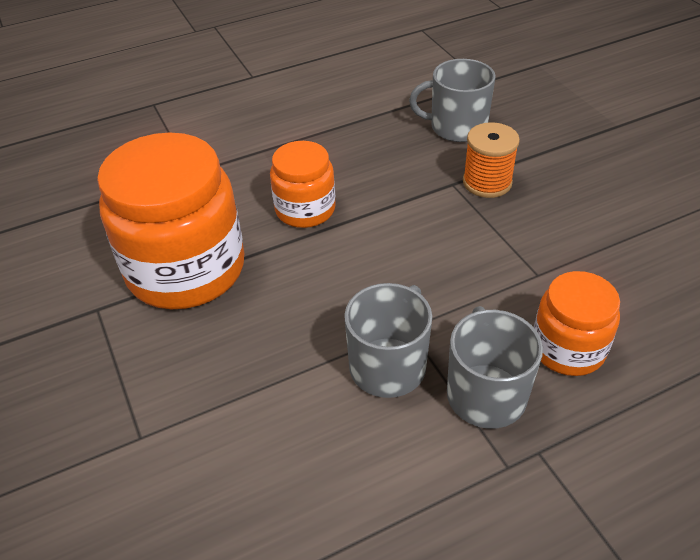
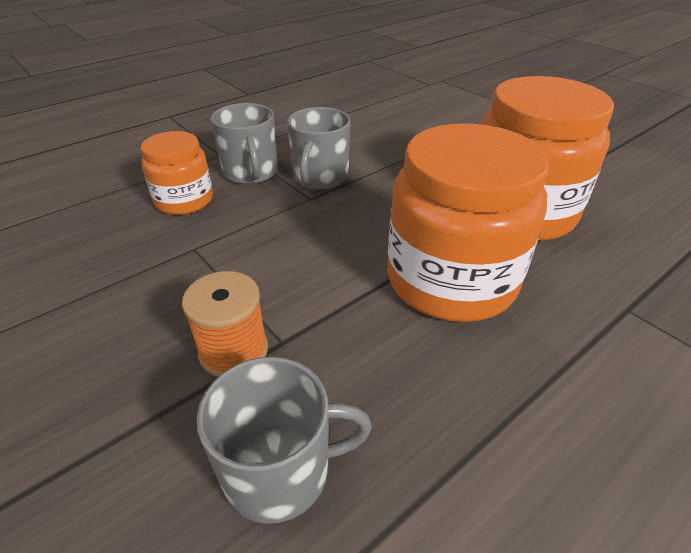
camera: 165 degrees right, 5 degrees down
(305, 209) = (451, 280): orange jar -> orange jar, size x1.83

